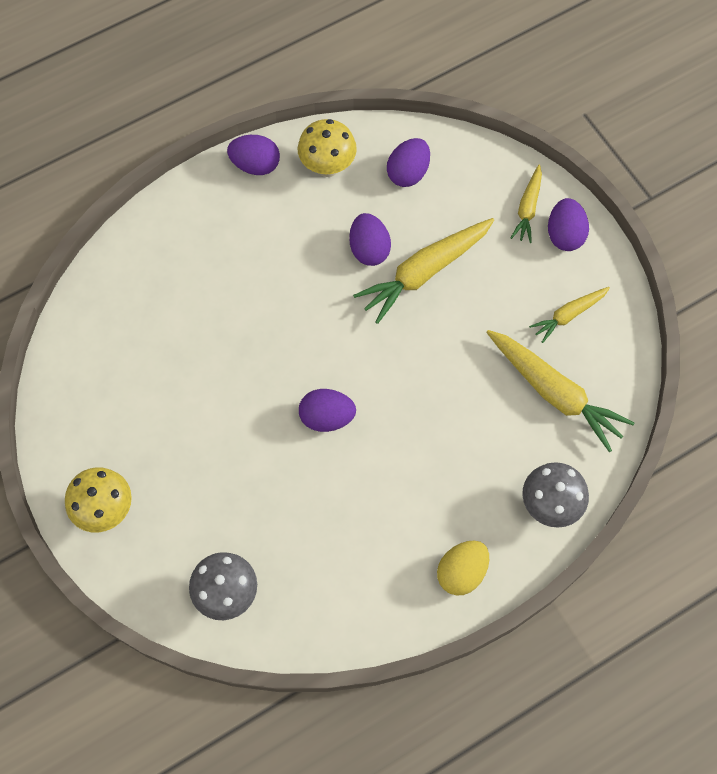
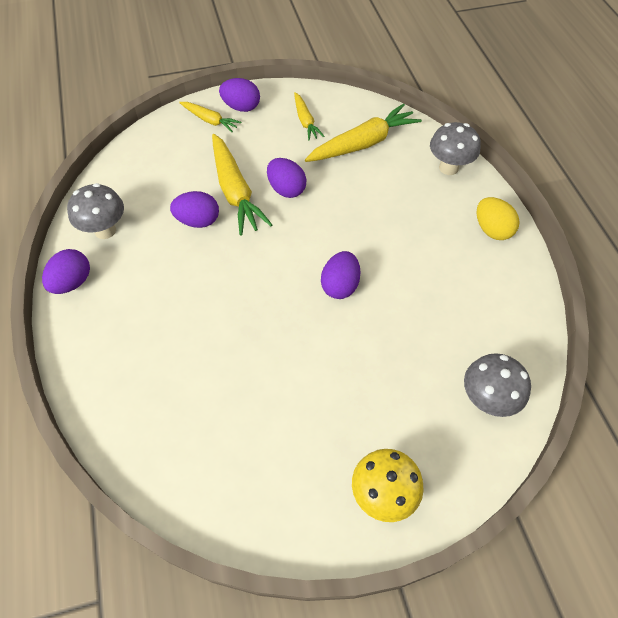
camera: 75 degrees left, 10 degrees down
(327, 166) = (105, 230): yellow mushroom -> grey mushroom
(408, 173) = (141, 180): purple egg -> purple egg (286, 189)

